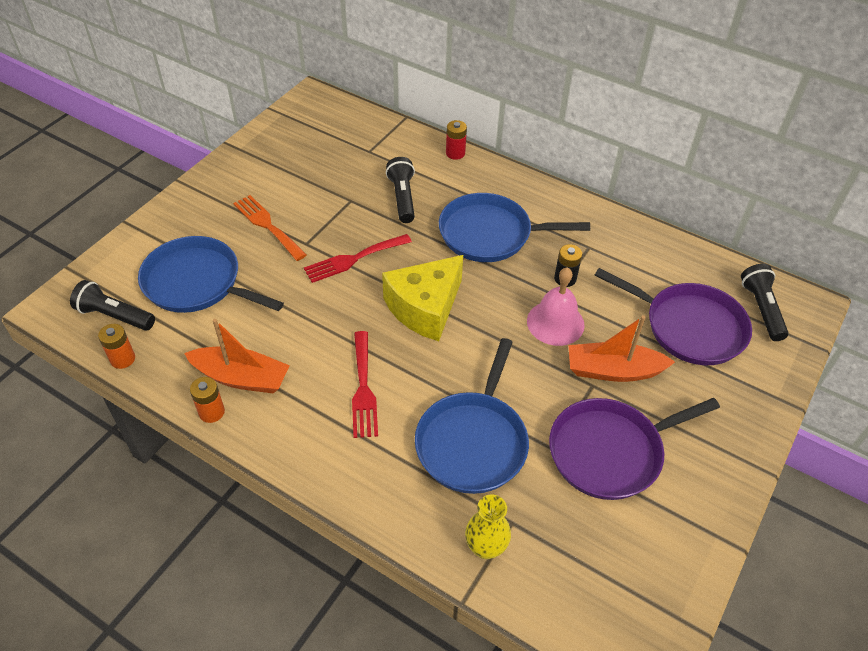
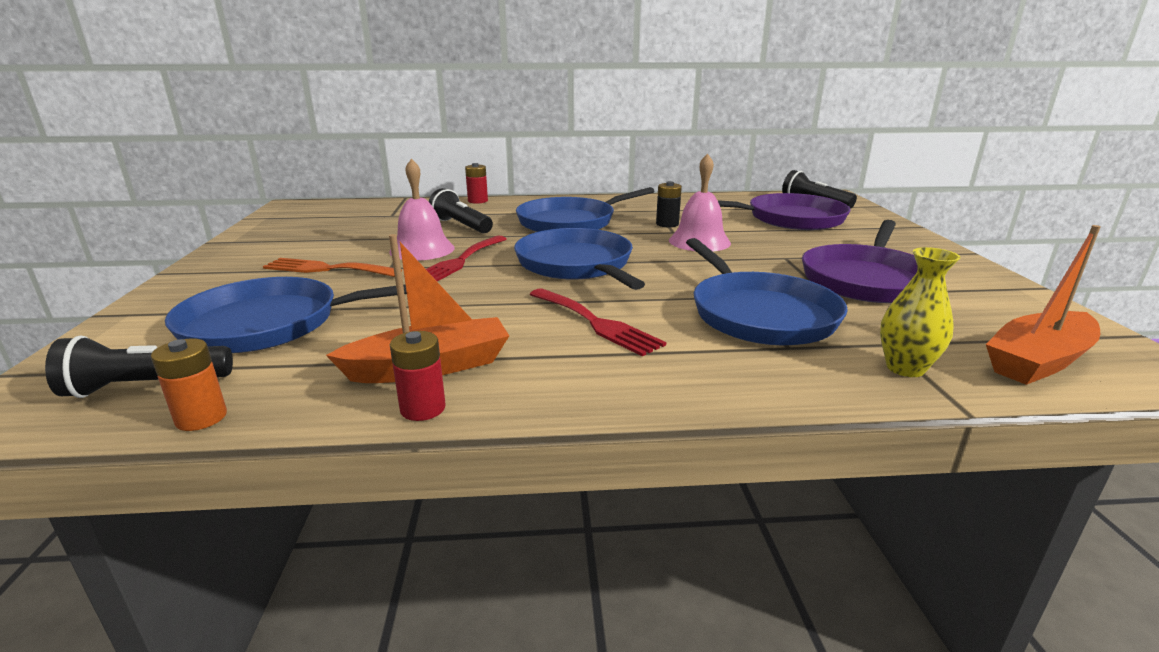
camera: 35 degrees left, 25 degrees down
(211, 412) = (423, 408): orange battery -> red battery
(344, 226) = (422, 249): none -> pink bell
(425, 308) = (577, 265): yellow cheese -> blue pan
(613, 370) = (784, 247): orange boat -> orange boat (1038, 361)

